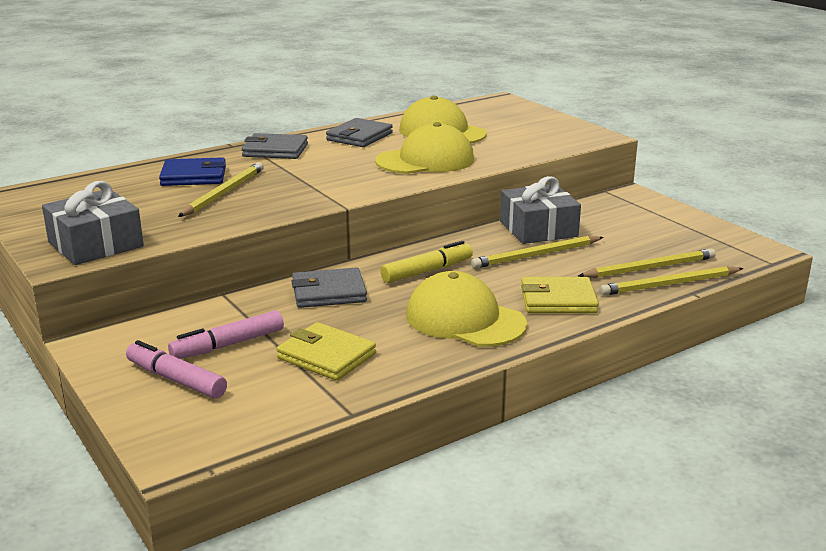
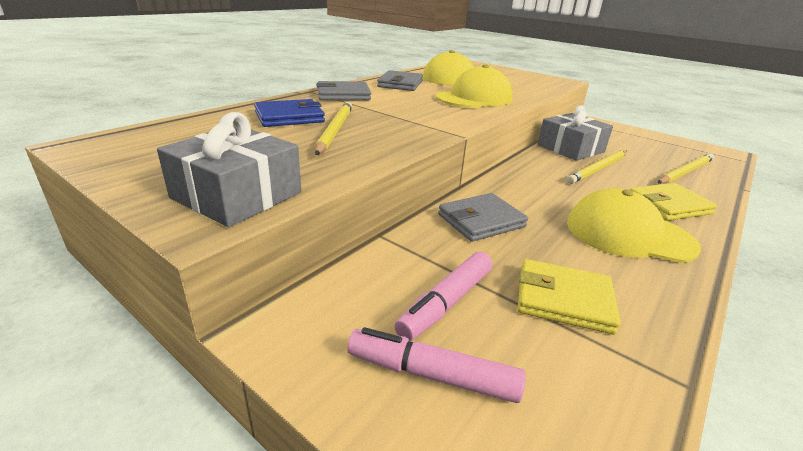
camera: 20 degrees left, 5 degrees up
(427, 271) = (538, 190): yellow marker -> none
(669, 284) = (718, 183): yellow pencil -> none

